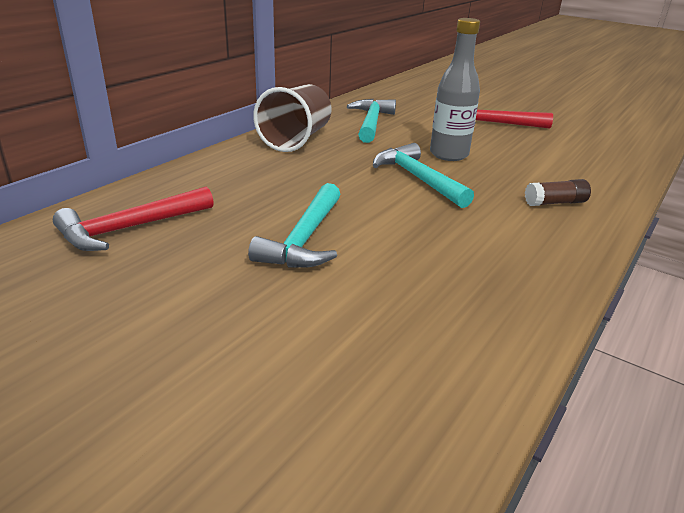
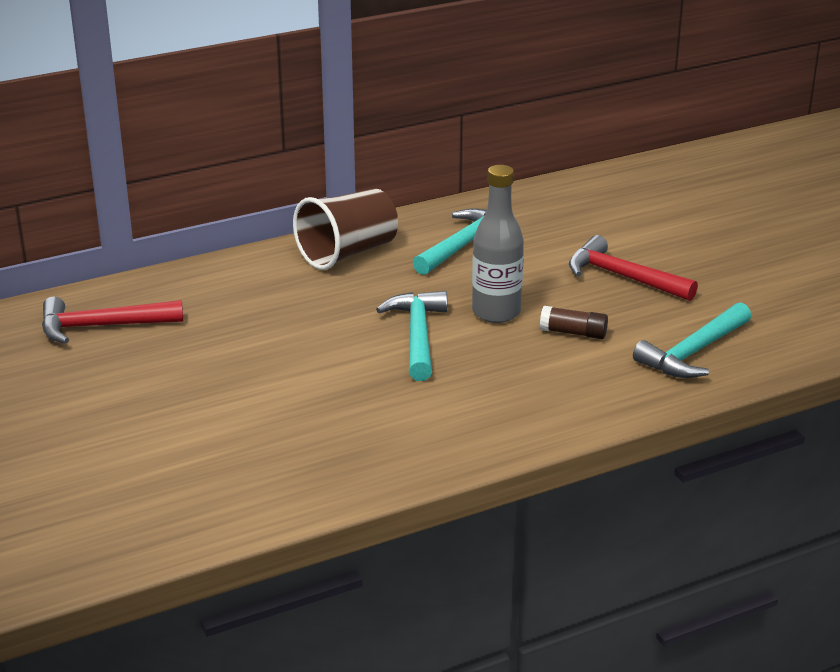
camera: 30 degrees right, 0 degrees up
(304, 239) = (232, 374): turquoise hammer -> turquoise hammer (693, 353)
(555, 203) = (526, 400): brown glue stick -> brown glue stick (573, 333)

